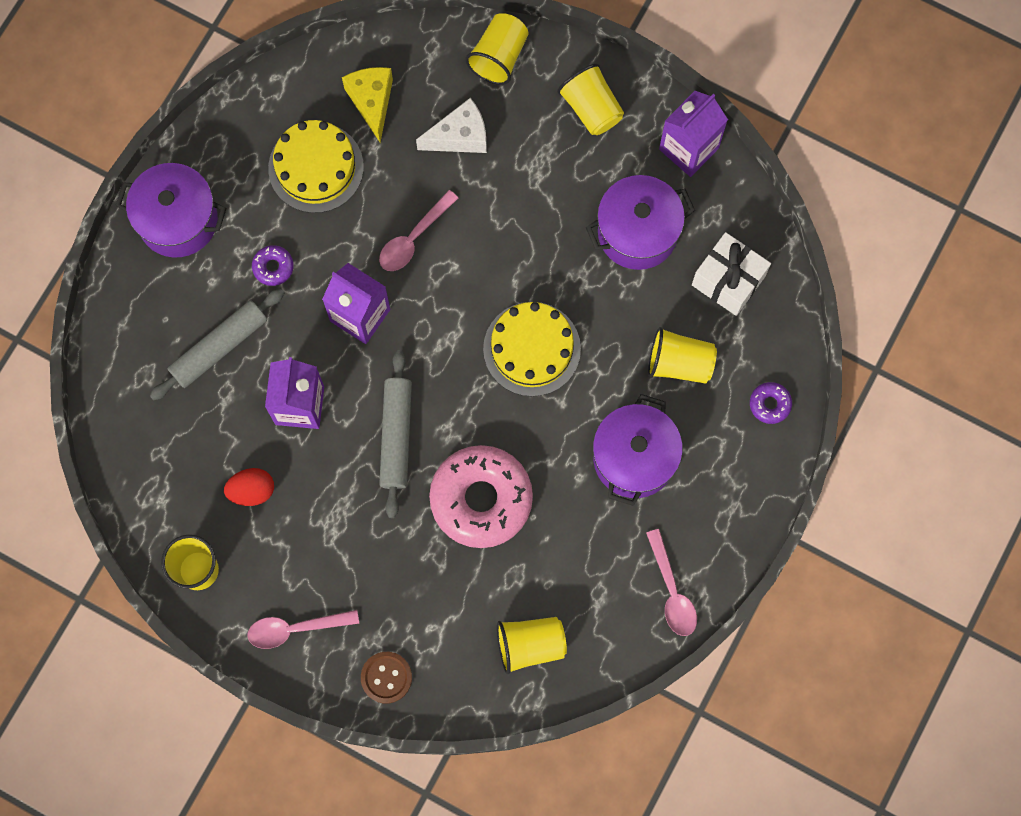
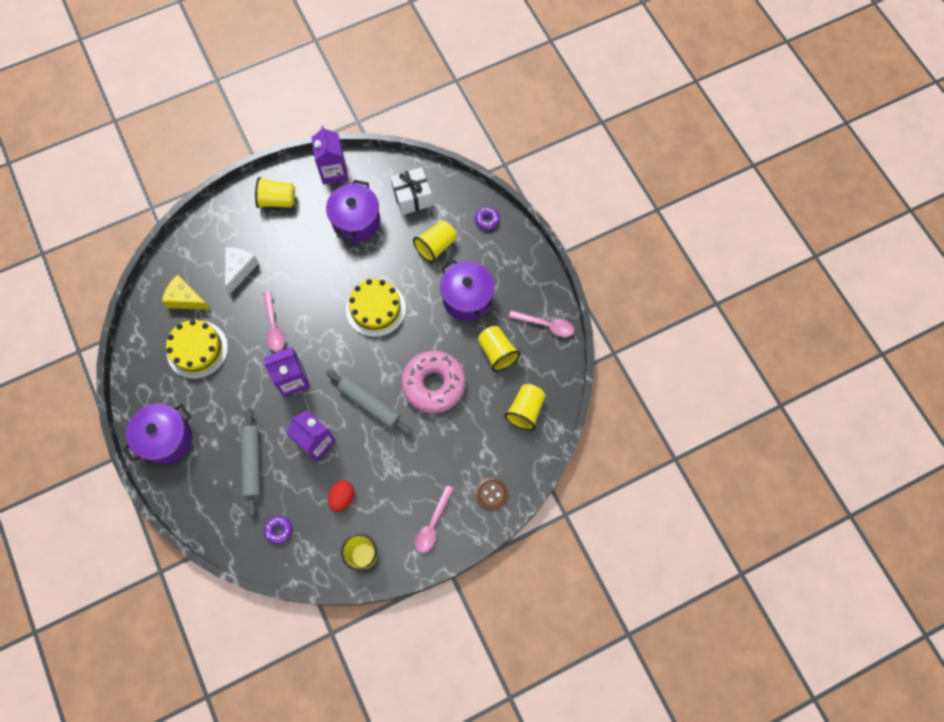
camera: 55 degrees left, 5 degrees down
(273, 267) = (232, 406): purple donut -> purple donut (279, 530)
(499, 57) = (215, 224): yellow cup -> yellow cup (497, 352)

